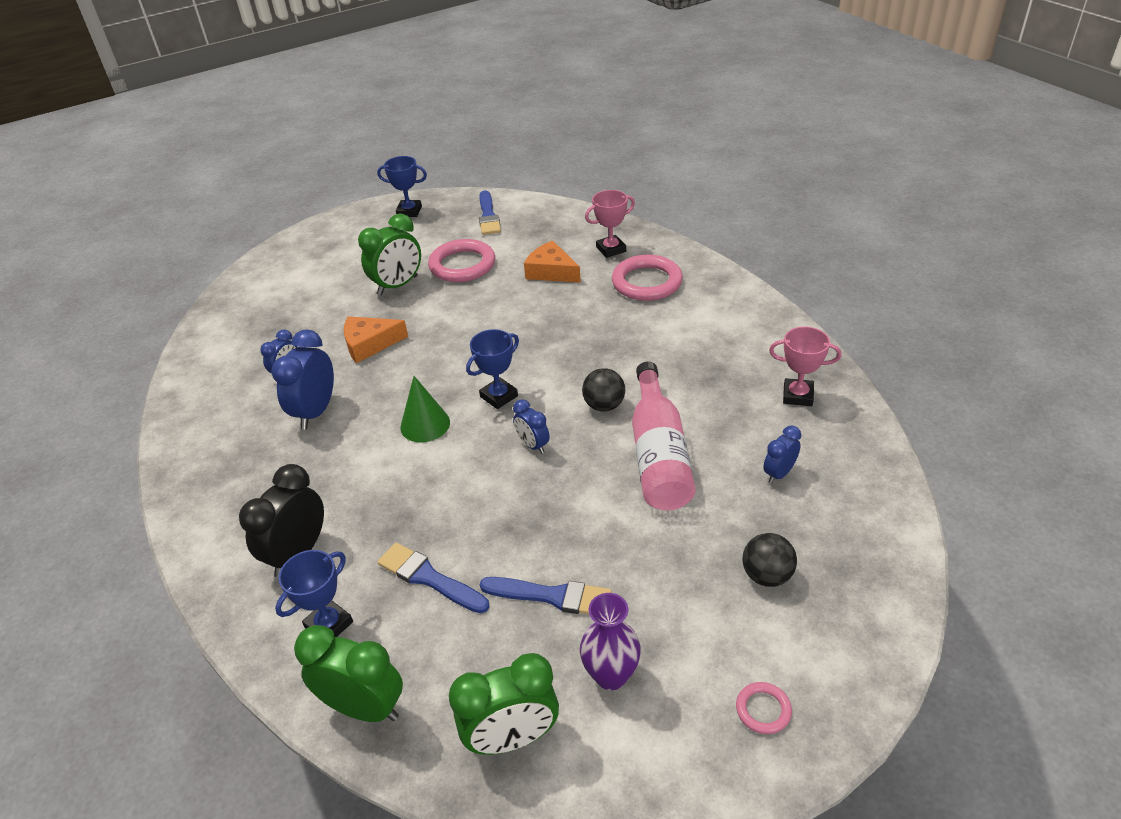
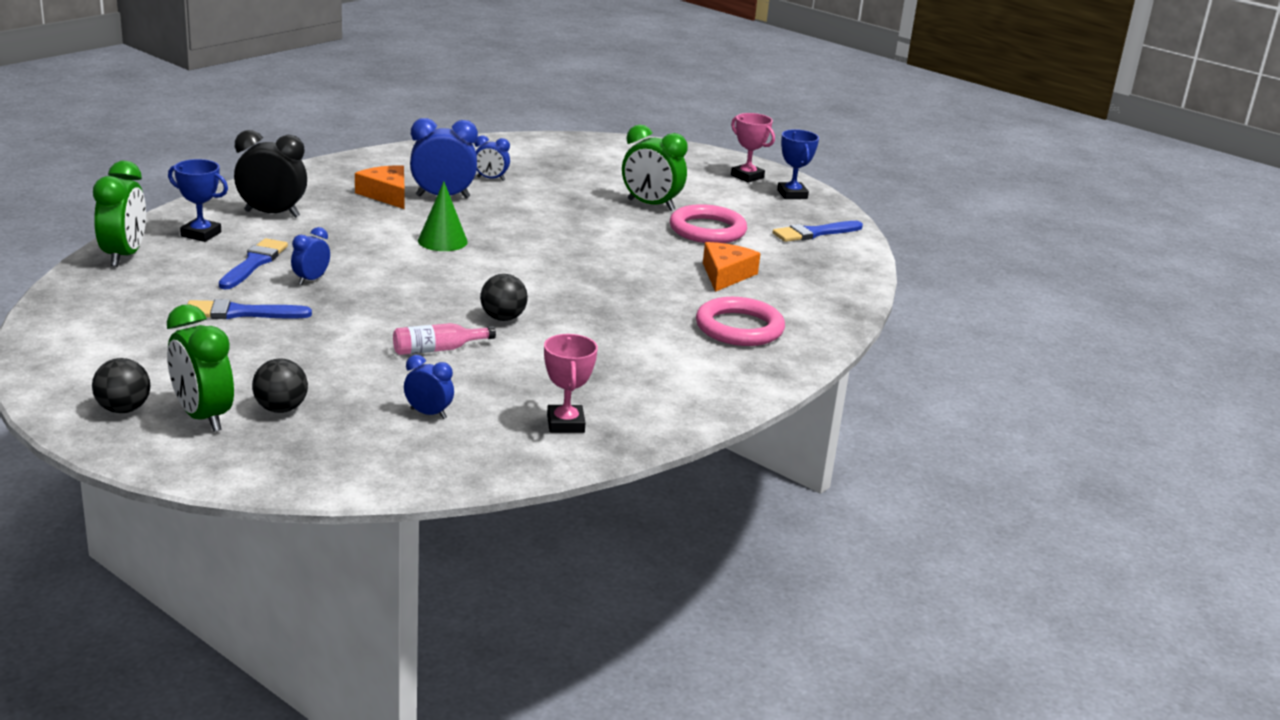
camera: 65 degrees right, 15 degrees down
(369, 344) = (549, 205): orange cheese -> orange cheese (386, 194)
(499, 396) = (496, 268): blue trophy -> none
(512, 738) = (96, 309): green clock -> green clock (203, 417)
(533, 445) = (430, 289): blue clock -> blue clock (311, 280)
(552, 596) = (241, 313): blue brush -> blue brush turned 90 degrees clockwise
(611, 249) = (795, 304): pink trophy -> pink trophy (747, 176)
(611, 675) = (157, 343): purple vase -> none
(659, 454) = (438, 349): pink bottle -> pink bottle, size x0.51
(763, 710) = (123, 409): pink ring -> black ball

